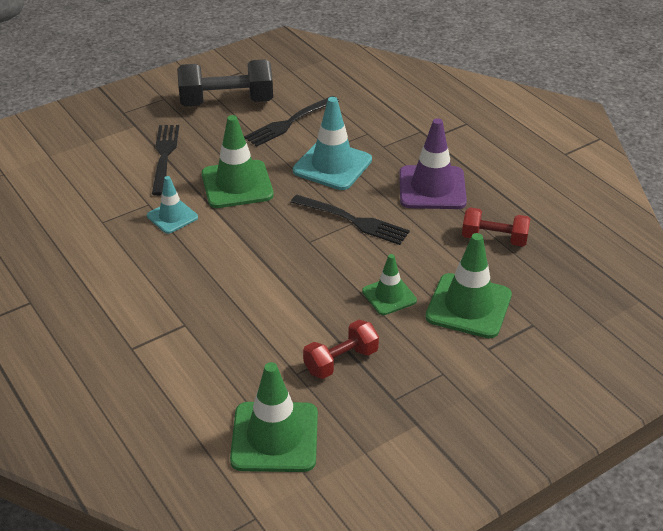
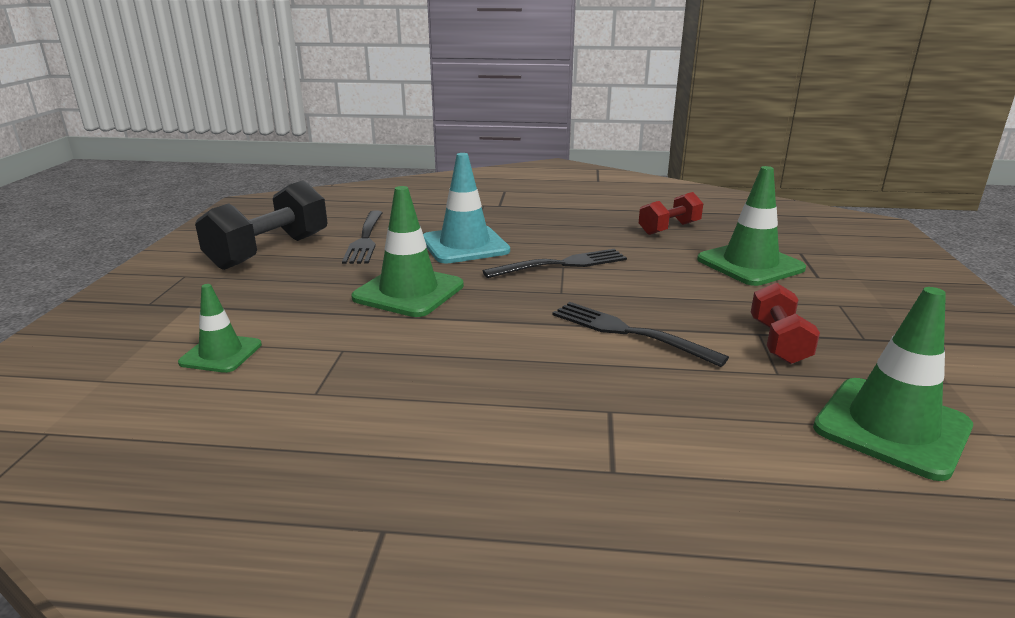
camera: 50 degrees left, 15 degrees down
(164, 156) = (280, 309): black fork -> black fork (629, 332)
(172, 217) = (394, 344): turquoise traffic cone -> none
(389, 296) = (697, 287): green traffic cone -> green traffic cone (221, 354)
(432, 188) = (567, 225): purple traffic cone -> none

